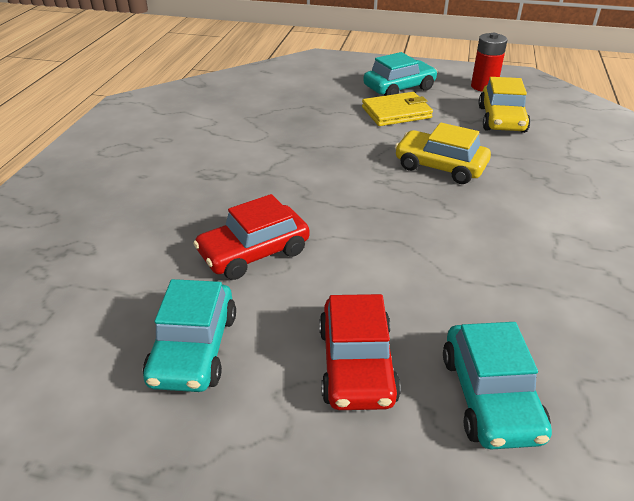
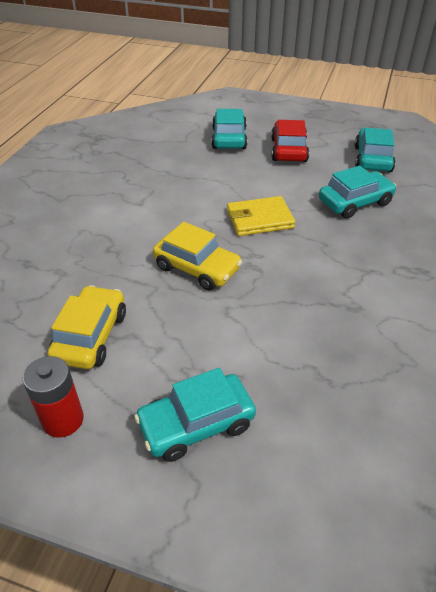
camera: 175 degrees left, 5 degrees up
(254, 252) = (355, 202): red car -> turquoise car
(396, 112) = (217, 359): yellow wallet -> yellow wallet (259, 219)

